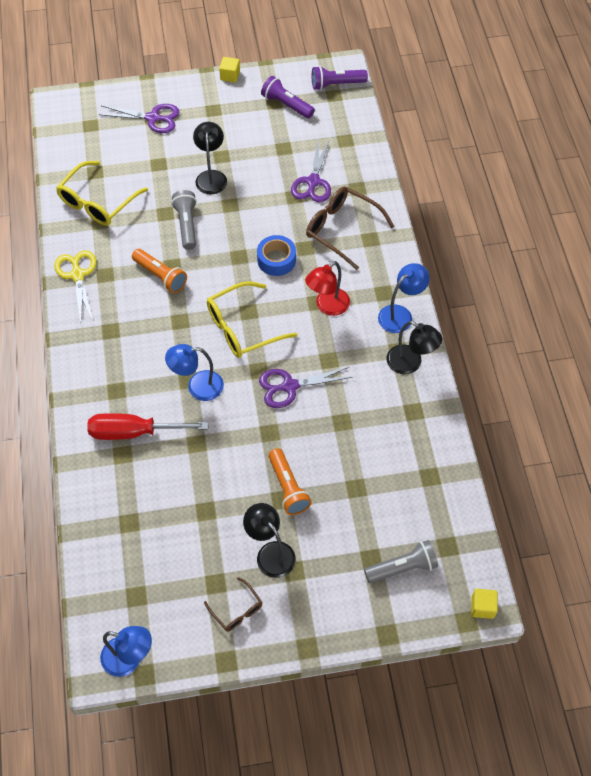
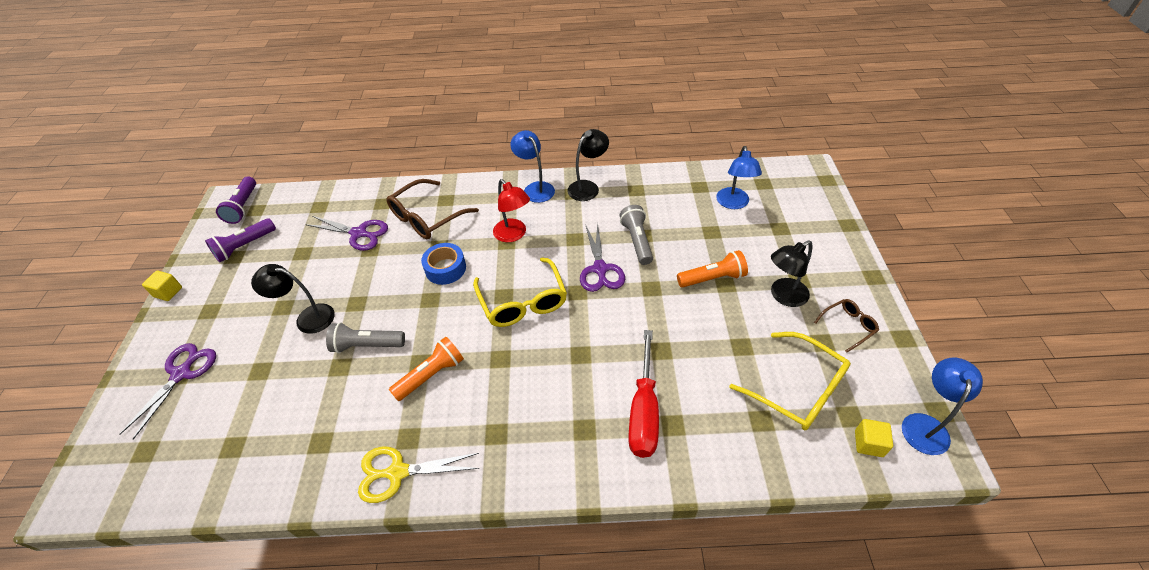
camera: 80 degrees left, 10 degrees down
(97, 202) = (286, 444): yellow glasses -> yellow glasses (797, 389)
(197, 386) = (590, 345): blue lamp -> blue lamp (733, 203)
(402, 567) = (786, 210): grey flashlight -> grey flashlight (637, 241)
(482, 607) = (813, 170): yellow cube -> yellow cube (868, 443)

